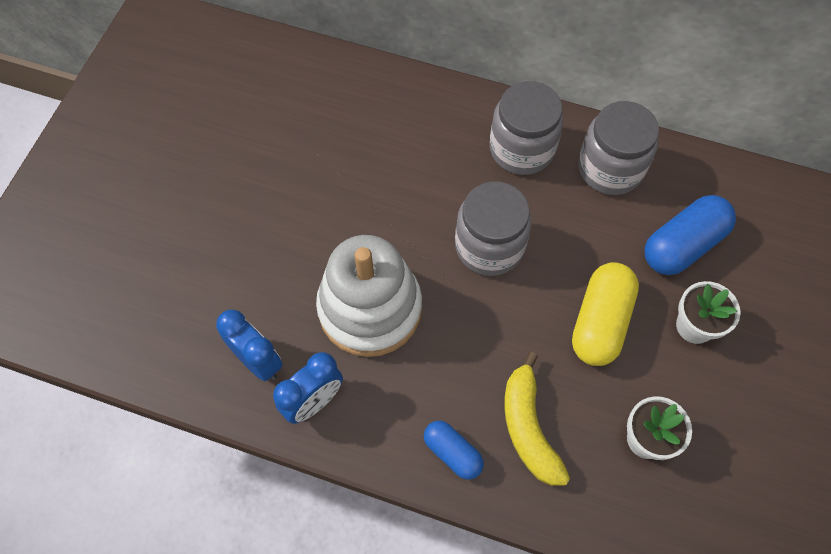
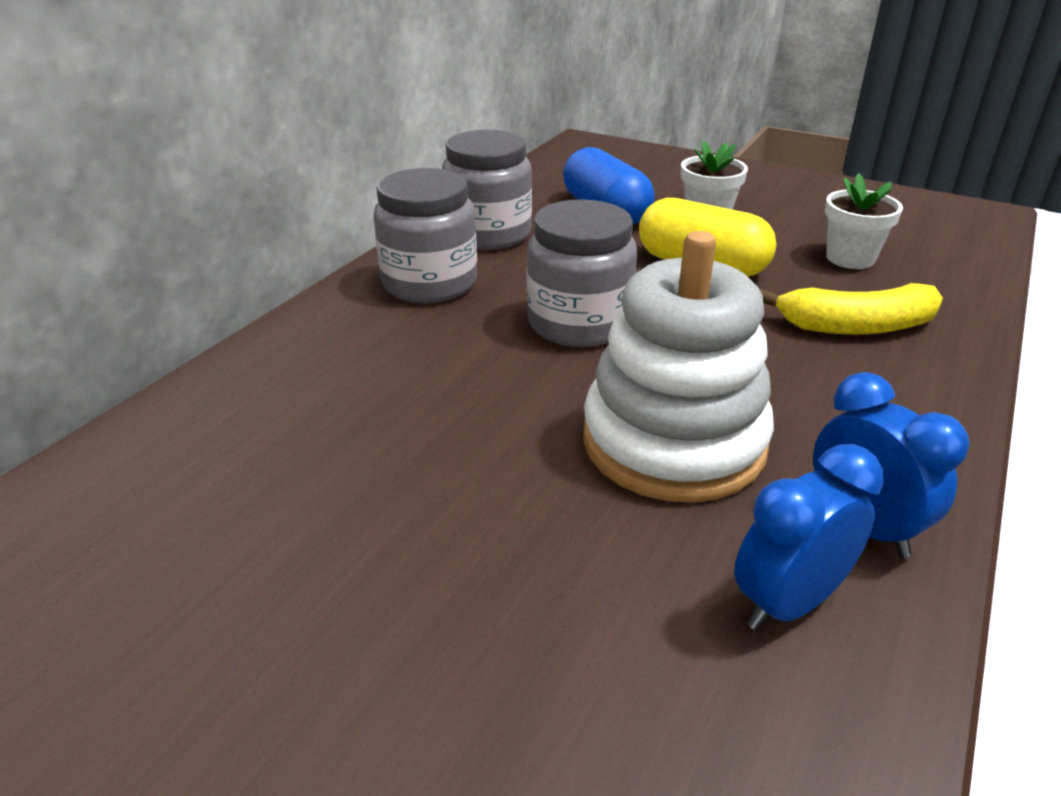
camera: 80 degrees left, 30 degrees down
(452, 453) = (912, 388): blue capsule -> none

